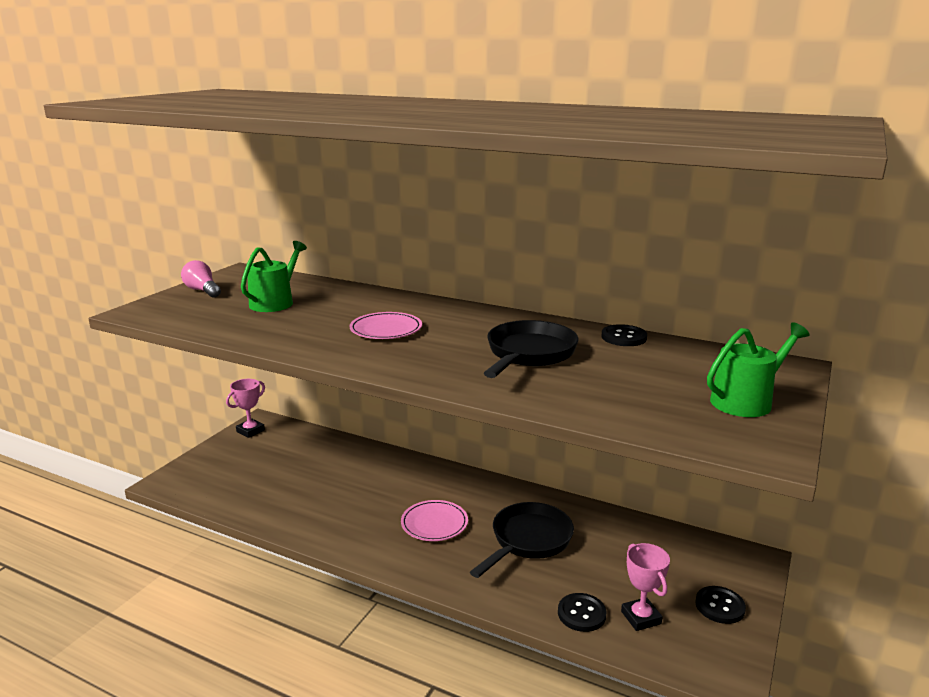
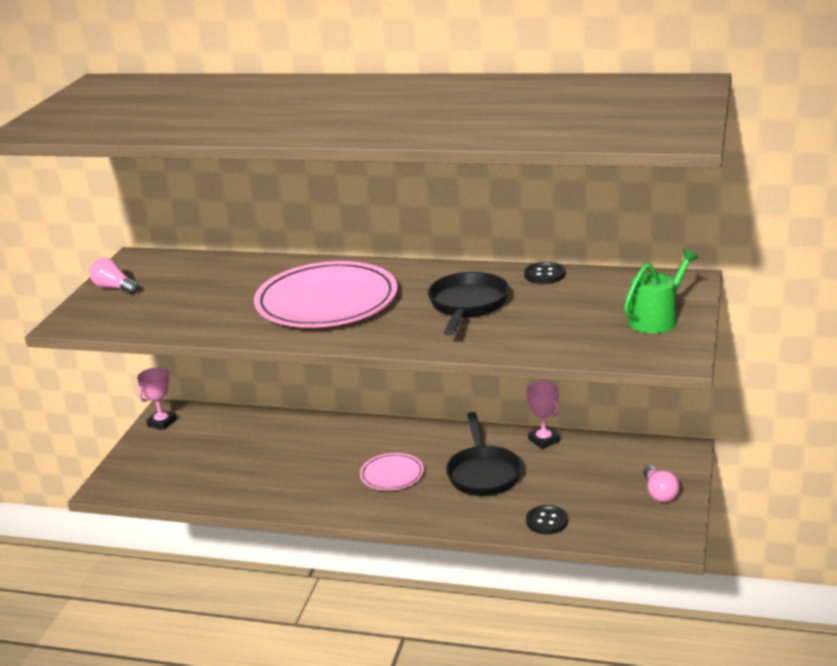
camera: 10 degrees left, 5 degrees up
(275, 302) = (199, 290): green watering can -> none
(386, 329) = (327, 302): pink plate -> pink plate, size x2.10
(528, 541) = (483, 473): black pan -> black pan turned 150 degrees clockwise
(641, 617) = (596, 514): pink trophy -> pink trophy (544, 440)
(720, 606) = (659, 493): black button -> pink light bulb

